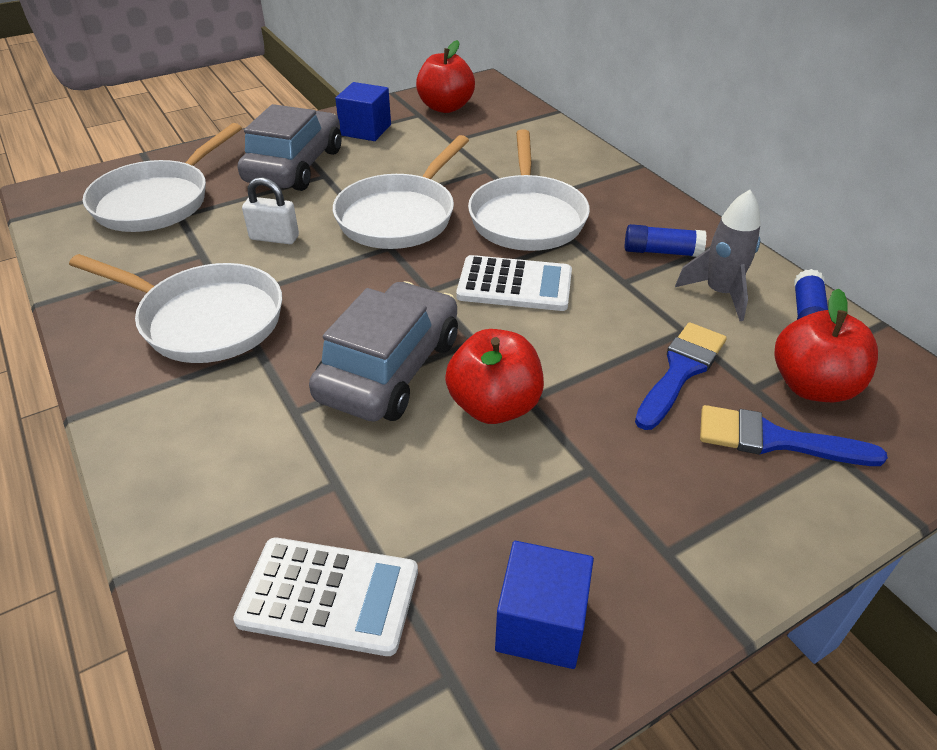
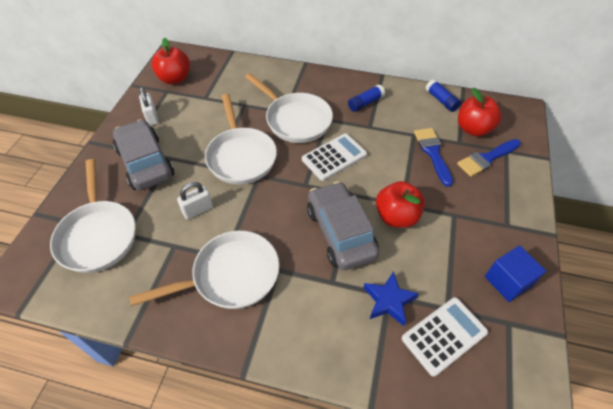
camera: 45 degrees left, 10 degrees up
(325, 489) = (389, 301): none -> blue star
(365, 130) = (152, 117): blue cube -> white padlock
(720, 293) = (405, 109): grey rocket -> none

